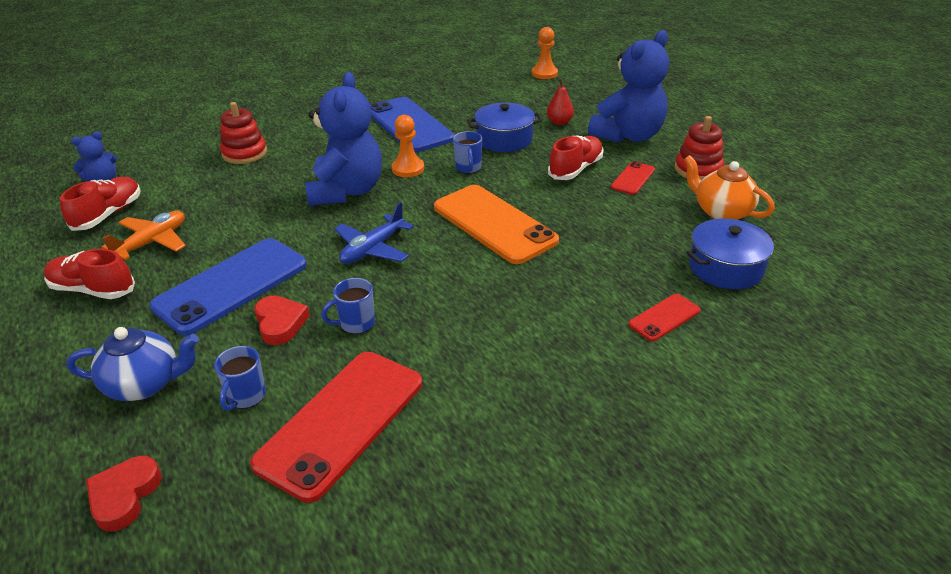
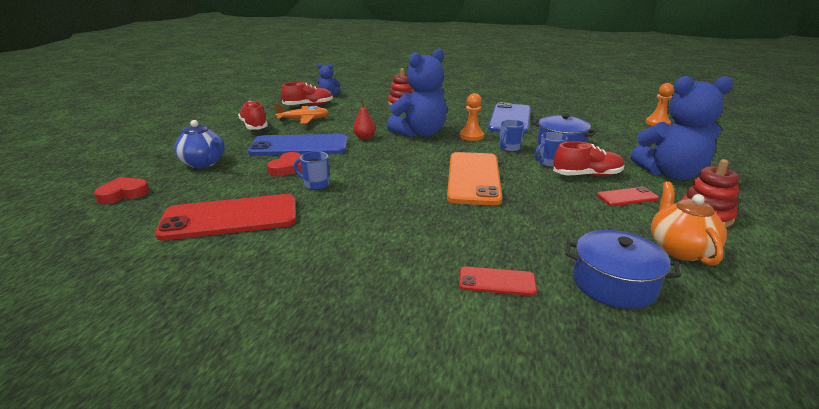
camera: 45 degrees right, 10 degrees down
(246, 396) = (221, 186): blue mug -> blue mug (549, 163)
(373, 249) = (385, 160): blue plane -> none
(559, 122) = (621, 149): red pear -> red pear (364, 137)

